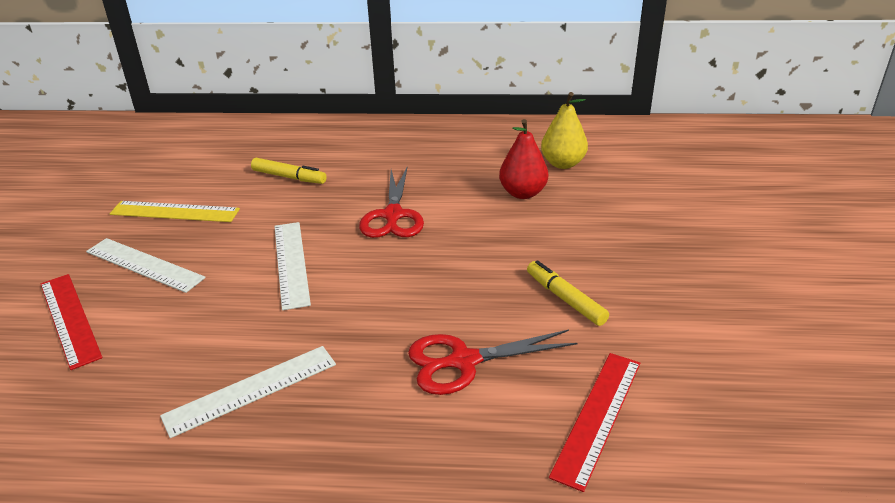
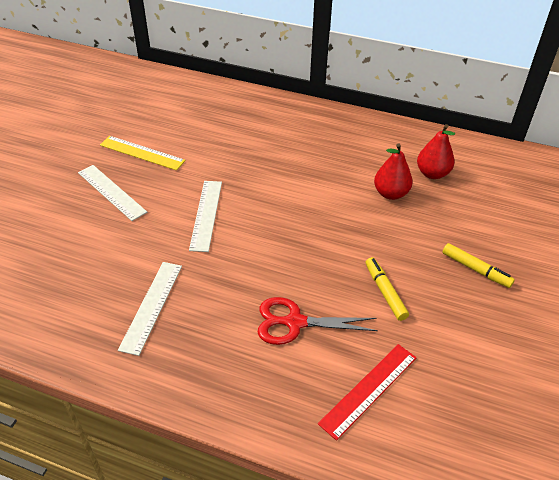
camera: 15 degrees right, 10 degrees up
(69, 319) = (56, 223): red ruler -> none
(251, 390) = (152, 306): white ruler -> white ruler turned 60 degrees counterclockwise
(289, 177) = (227, 140): yellow marker -> yellow marker (476, 269)
(393, 215) = (289, 191): red scissors -> none
(563, 163) = (432, 173): yellow pear -> red pear

